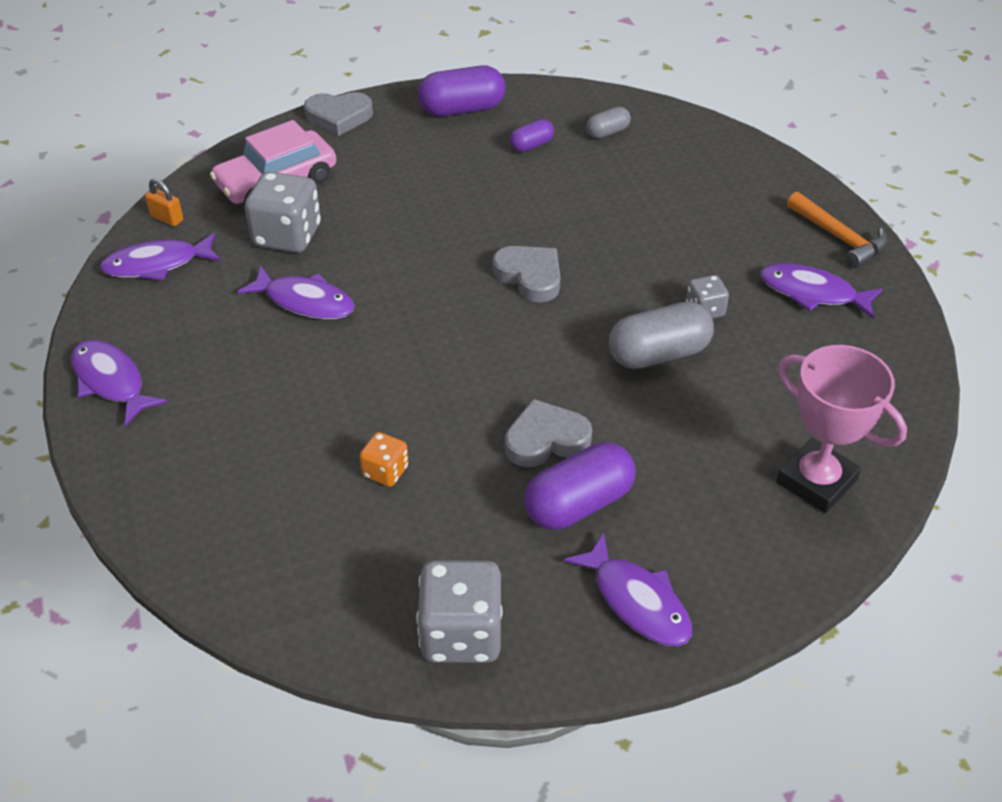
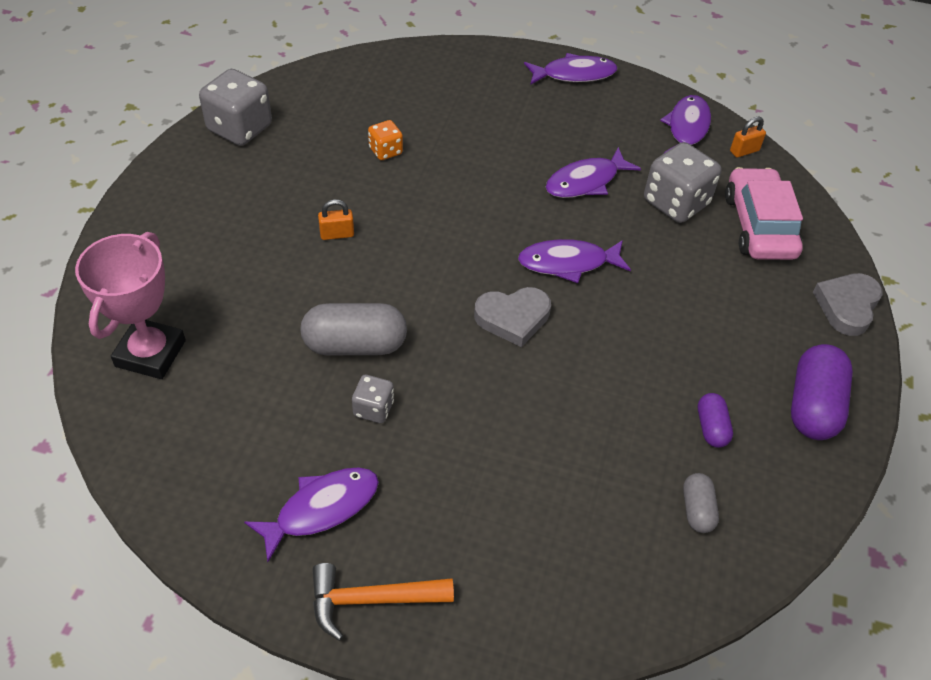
camera: 120 degrees right, 5 degrees up
(546, 439) = (337, 234): grey heart -> orange padlock
(579, 504) = (269, 220): purple capsule -> none
(636, 601) = (176, 205): purple fish -> purple fish (568, 263)
(658, 354) = (355, 345): grey capsule -> grey capsule turned 75 degrees clockwise
(816, 481) = (150, 353): pink trophy -> pink trophy turned 60 degrees counterclockwise

